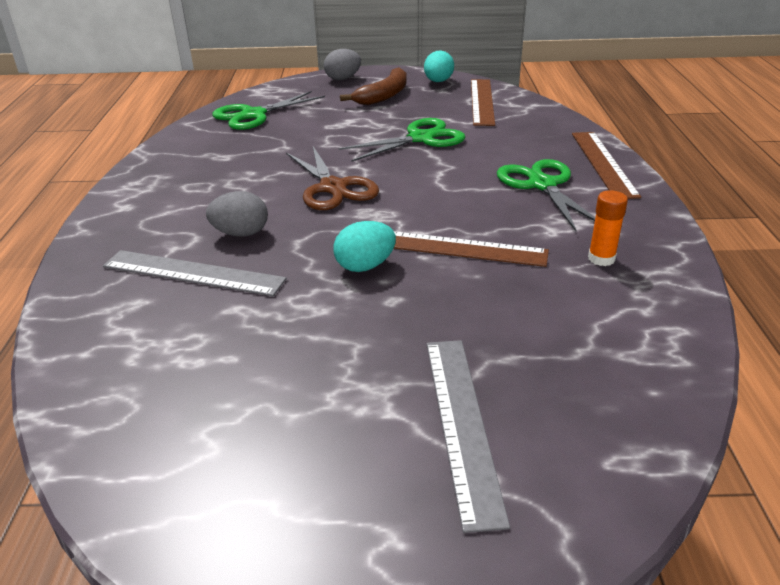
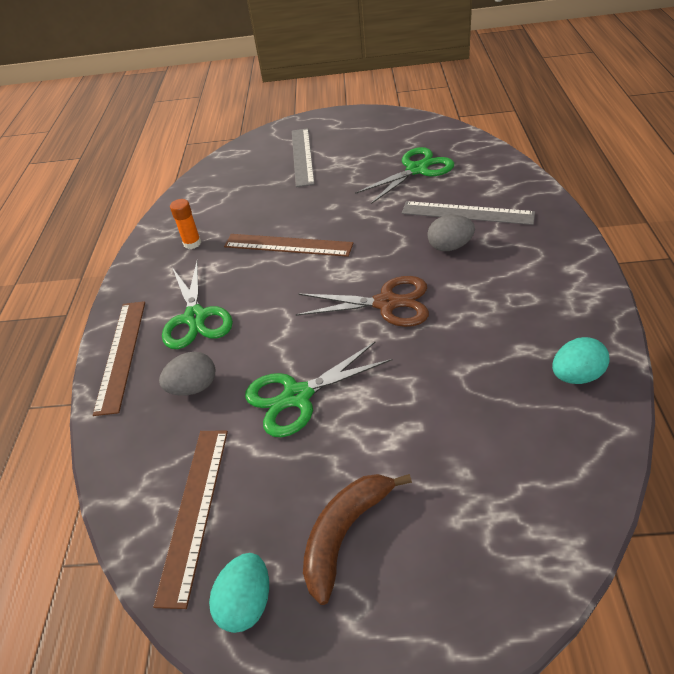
camera: 175 degrees left, 10 degrees up
(253, 115) = (537, 455): green scissors -> green scissors (417, 169)
(333, 188) = (387, 303): brown scissors -> brown scissors turned 120 degrees clockwise
(343, 79) = (428, 622): grey egg -> grey egg (193, 387)
(365, 266) = (350, 226): turquoise egg -> turquoise egg (576, 376)

